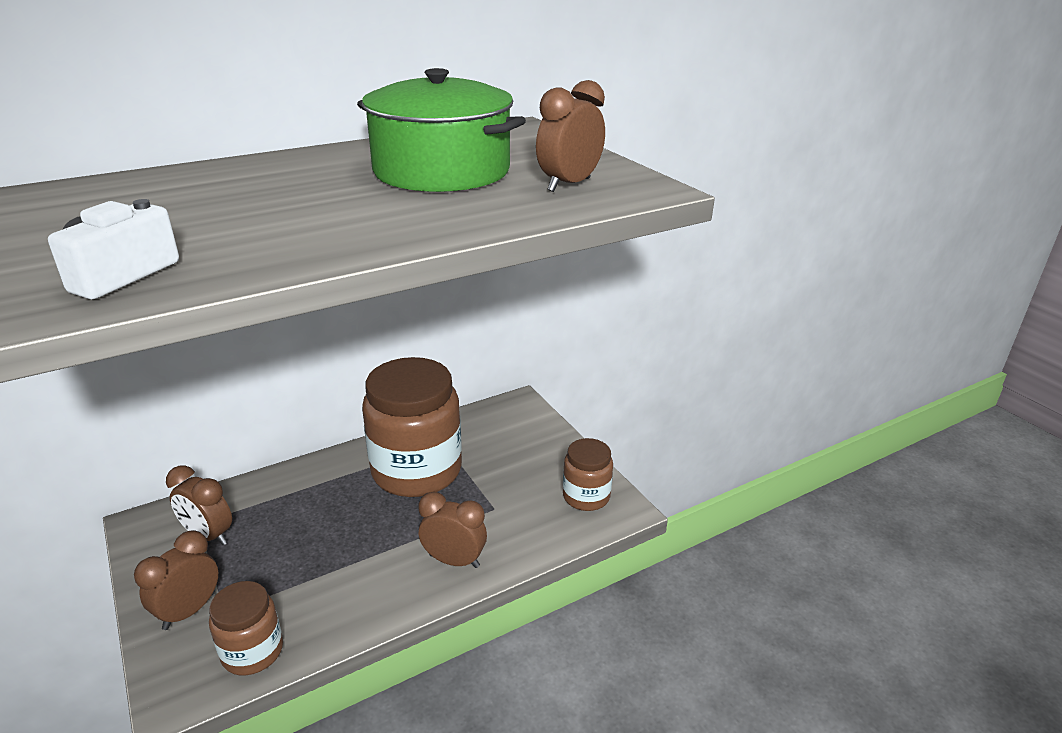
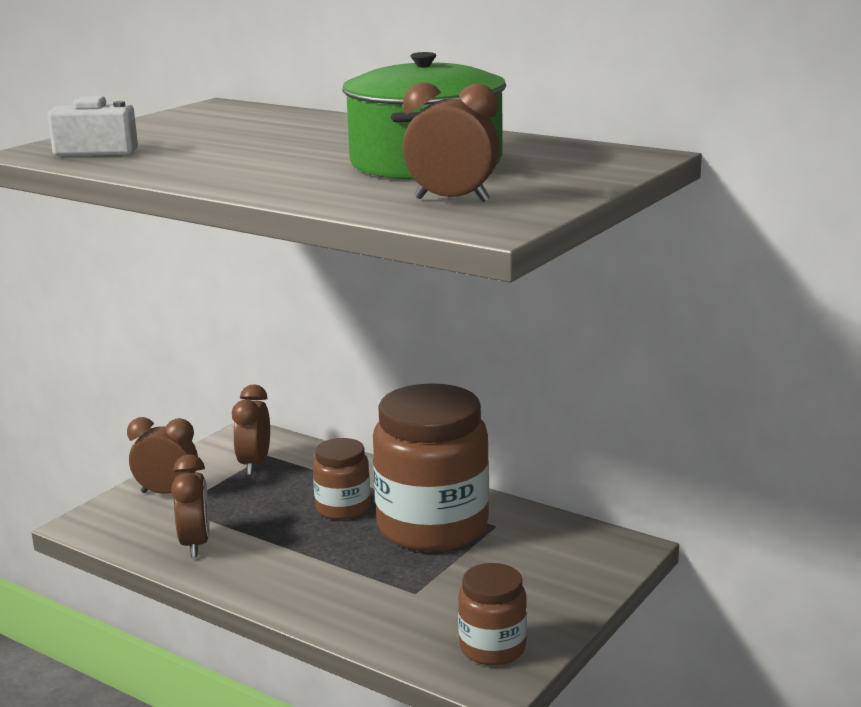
camera: 65 degrees right, 10 degrees down
(252, 651) = (142, 536): brown jar -> brown jar (343, 508)
(454, 561) = (315, 594): brown clock -> brown clock (195, 544)

